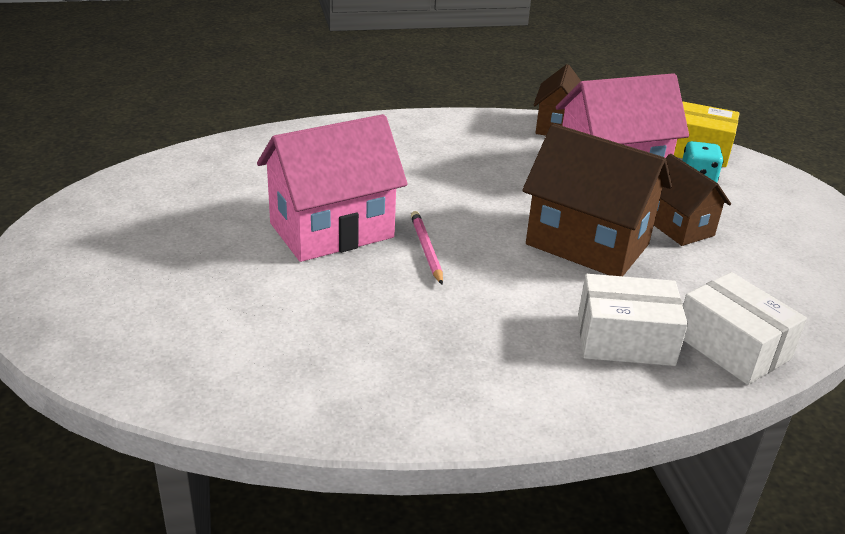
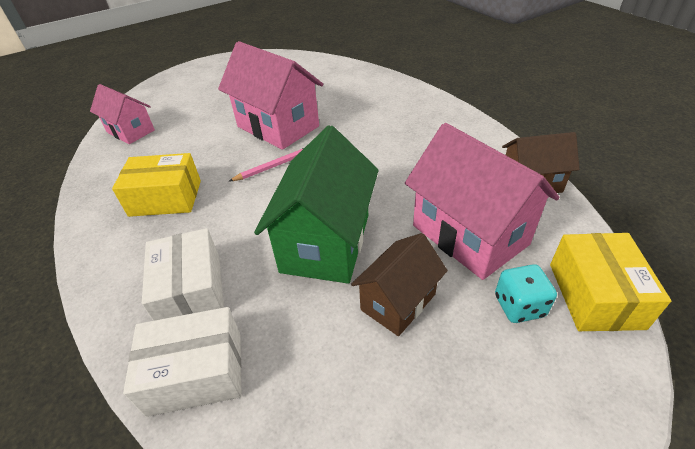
camera: 75 degrees right, 10 degrees up
(206, 370) = (131, 131): none -> pink house
(438, 345) = (165, 198): none -> yellow box
(587, 244) = (326, 243): brown house -> green house
(732, 347) = (196, 372): white box -> white box turned 45 degrees clockwise

